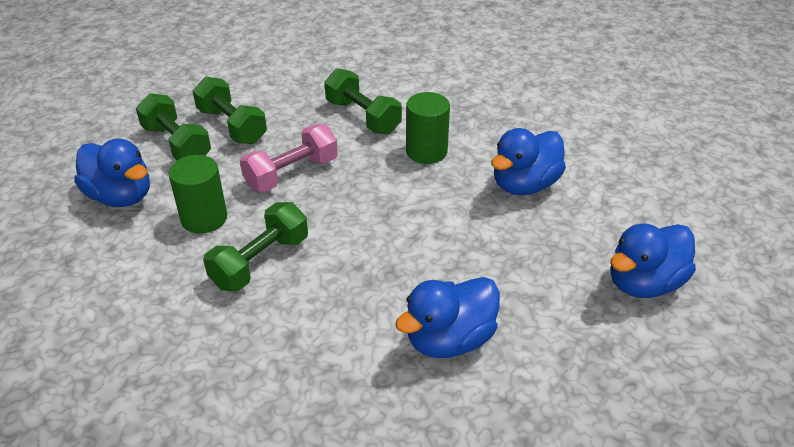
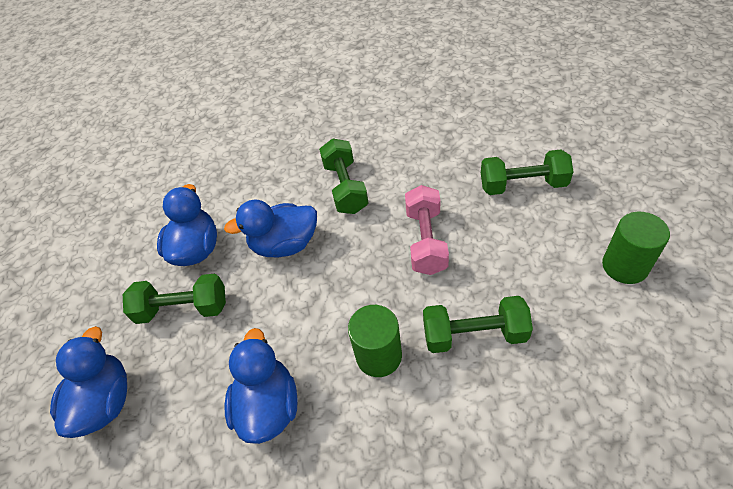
camera: 135 degrees right, 10 degrees up
(121, 196) = (474, 140): blue duck -> blue duck (285, 245)
(204, 218) = (414, 174): green cylinder -> green cylinder (625, 266)
(232, 126) = (527, 228): green dumbbell -> green dumbbell (183, 309)

